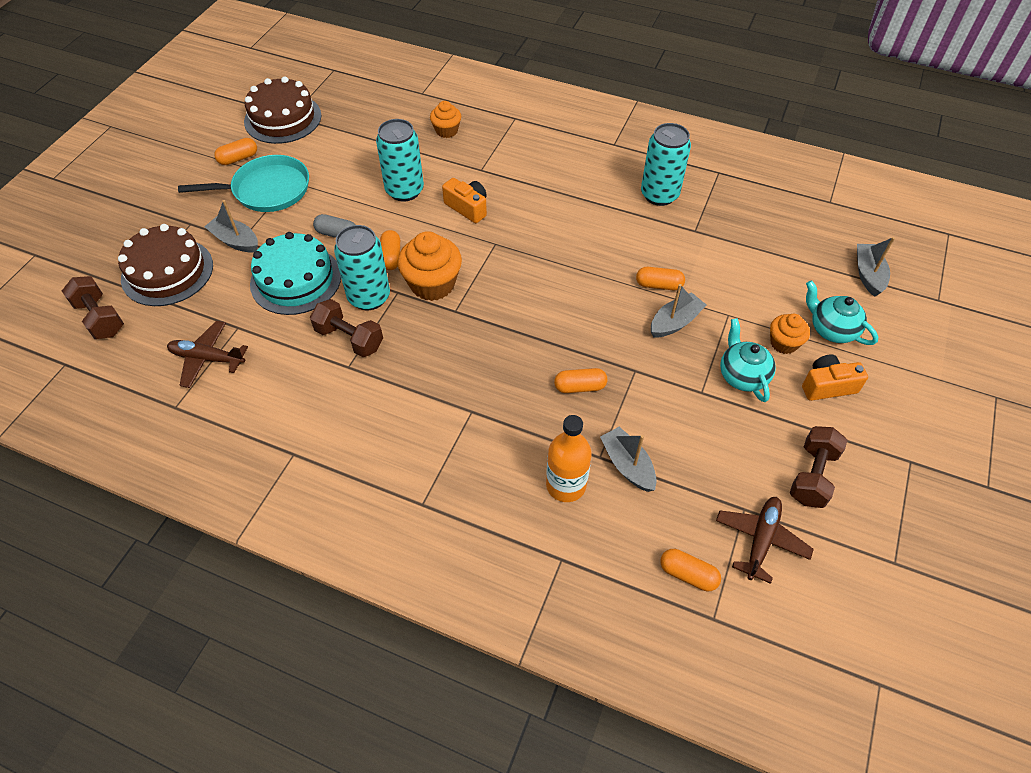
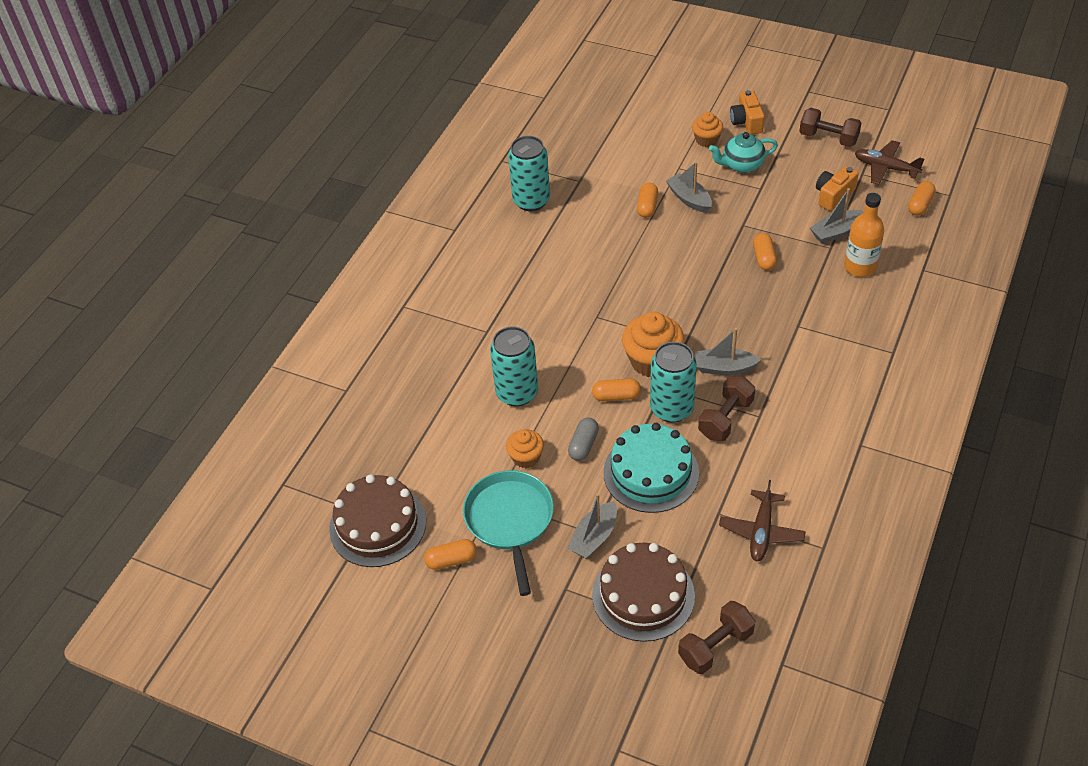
camera: 85 degrees left, 5 degrees down
(238, 158) = (451, 560): orange capsule -> orange capsule turned 75 degrees counterclockwise
(446, 131) = (419, 363): orange cupcake -> orange cupcake (526, 457)
(467, 208) = (545, 339): orange camera -> orange camera (833, 195)
(831, 329) = (690, 113): turquoise teapot -> none
(868, 274) = (630, 87): grey boat -> grey boat (724, 368)

